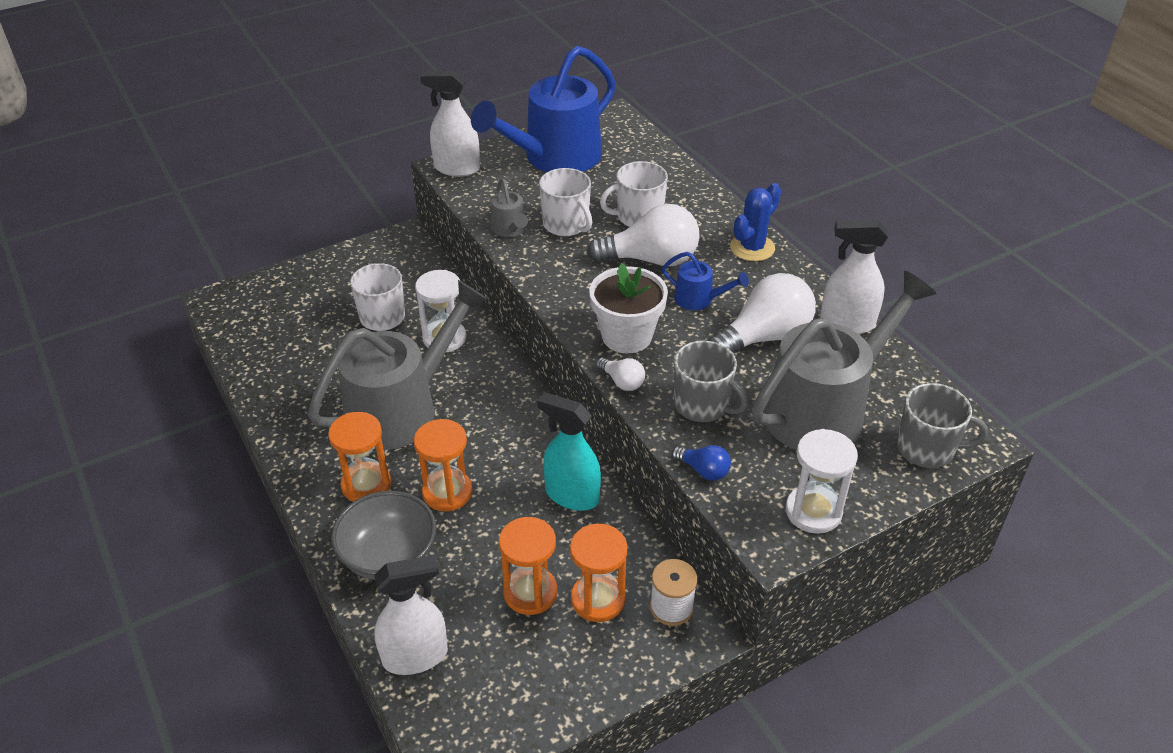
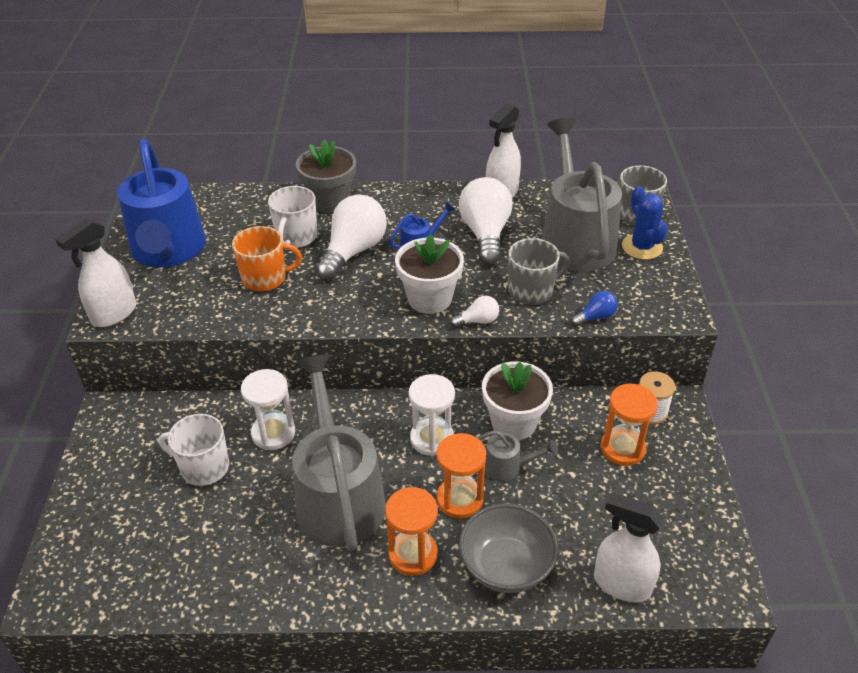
camera: 60 degrees left, 0 degrees up
(415, 656) = (621, 584): white spray bottle -> white spray bottle turned 75 degrees counterclockwise
(510, 230) = (238, 313): grey watering can -> grey watering can (508, 467)
(530, 592) = (595, 485): orange hourglass -> none
(566, 224) = (265, 278): white mug -> orange mug
(571, 495) = (514, 422): turquoise spray bottle -> white flower pot
(711, 214) = (330, 201): none -> grey flower pot
(752, 248) = (387, 199): blue cactus -> blue cactus (642, 247)
(813, 511) = (662, 283): white hourglass -> white hourglass (432, 438)

